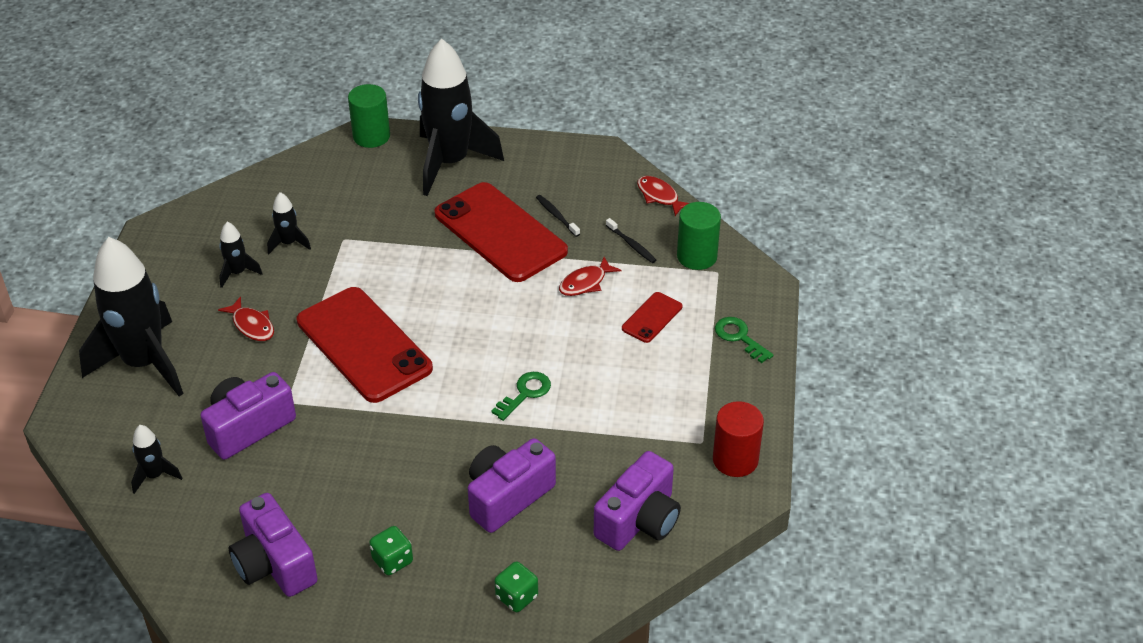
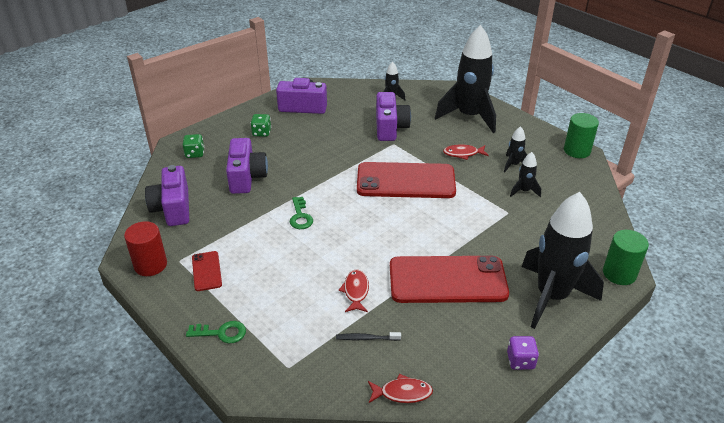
camera: 130 degrees right, 5 degrees down
(550, 152) = (520, 361): none -> purple dice
(556, 216) = (438, 318): black toothbrush -> none
(652, 317) = (289, 302): red phone -> red phone (206, 271)
(697, 256) = (315, 366): green cylinder -> green cylinder (577, 151)

